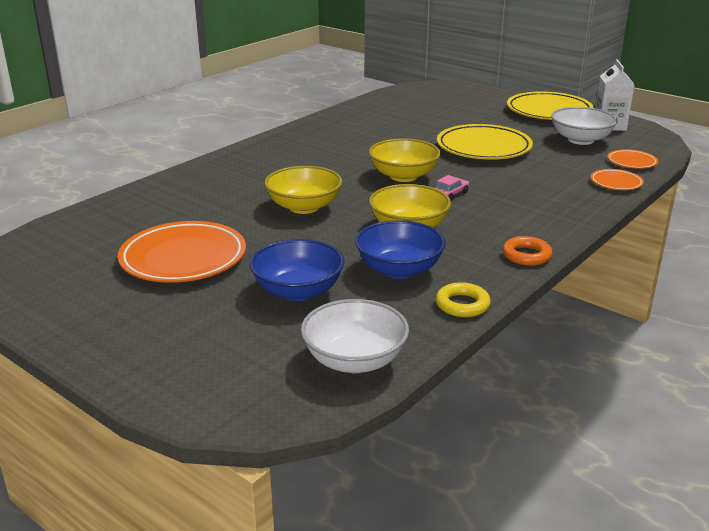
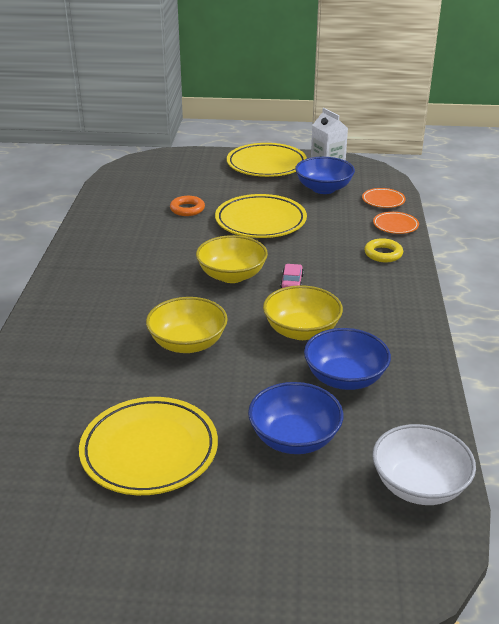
camera: 35 degrees left, 5 degrees up
(183, 258) = (149, 450): orange plate -> yellow plate
(462, 305) = (428, 391): yellow ring -> yellow ring (383, 254)
(526, 255) = (416, 323): orange ring -> orange ring (187, 209)
(581, 140) = (323, 189): white bowl -> blue bowl

